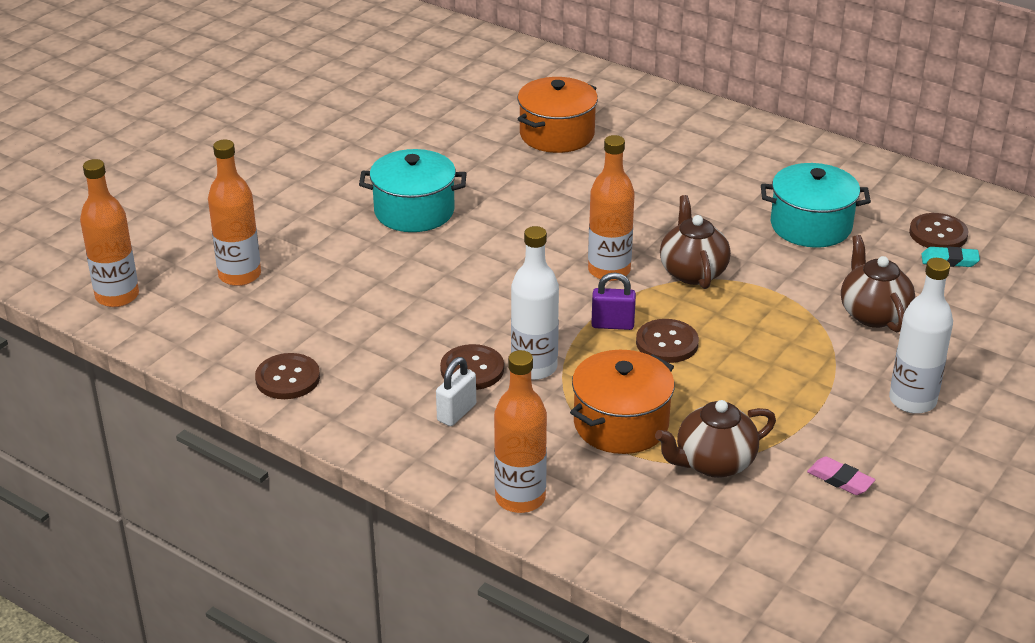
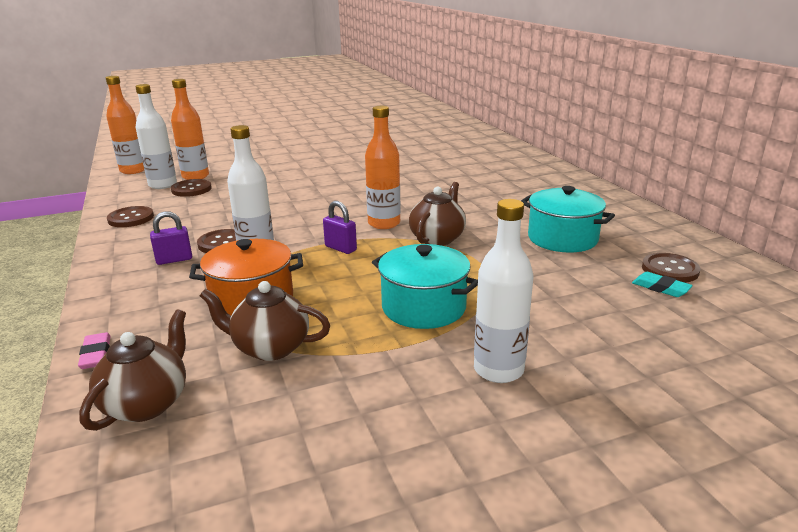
camera: 35 degrees right, 10 degrees down
(220, 307) = (162, 185): none -> white bottle
(414, 211) = (322, 174): turquoise pot -> turquoise pot (424, 307)
(456, 413) = (174, 260): white padlock -> purple padlock
(520, 498) = (118, 316): orange bottle -> none
(557, 134) = (453, 164): orange pot -> none
(667, 343) = (359, 268): brown button -> brown button (191, 189)
(840, 480) = (346, 403): pink eraser -> pink eraser (96, 354)
(873, 314) = (543, 300): brown teapot -> brown teapot (147, 403)

